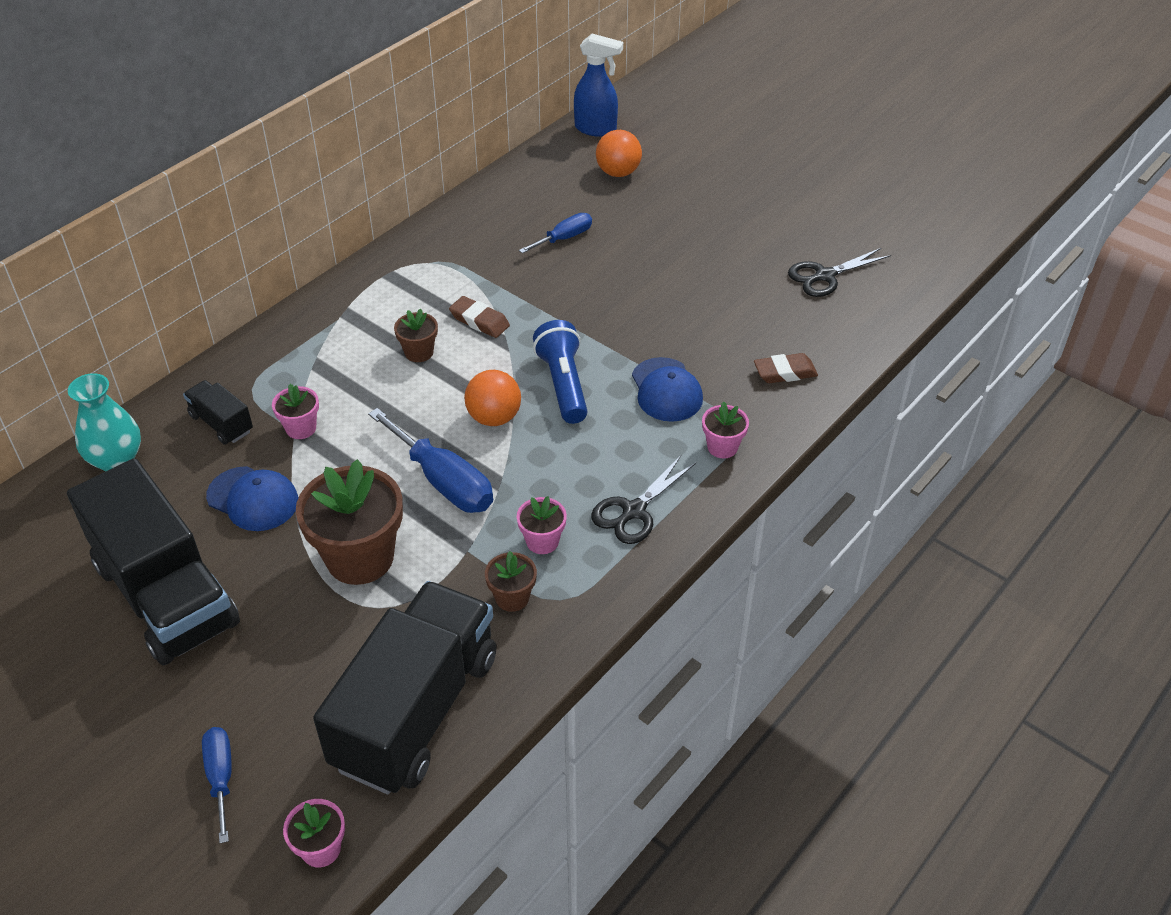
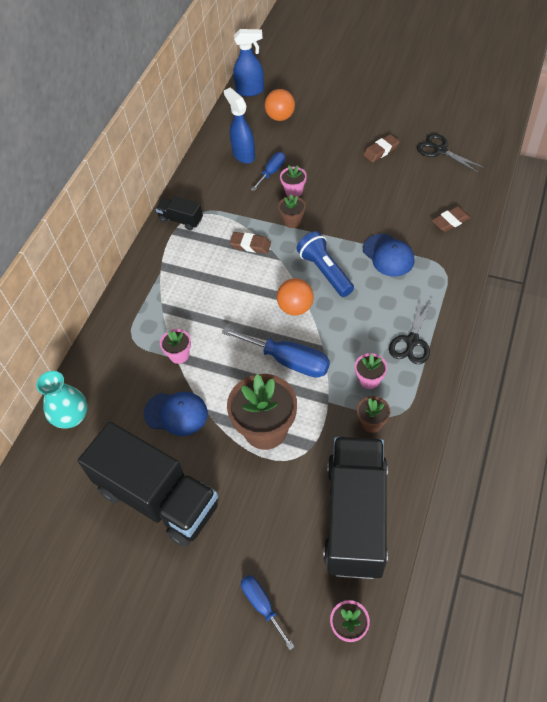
camera: 15 degrees left, 10 degrees up
(221, 423) = (126, 369): black truck -> black truck (181, 220)
(419, 352) = (224, 278): brown flower pot -> brown flower pot (292, 221)
(538, 206) = (243, 155): none -> blue spray bottle
(722, 447) = (440, 282): pink flower pot -> pink flower pot (293, 191)
(736, 253) = (381, 151): none -> brown eraser
(824, 276) = (440, 150): black scissors -> black scissors turned 90 degrees clockwise

